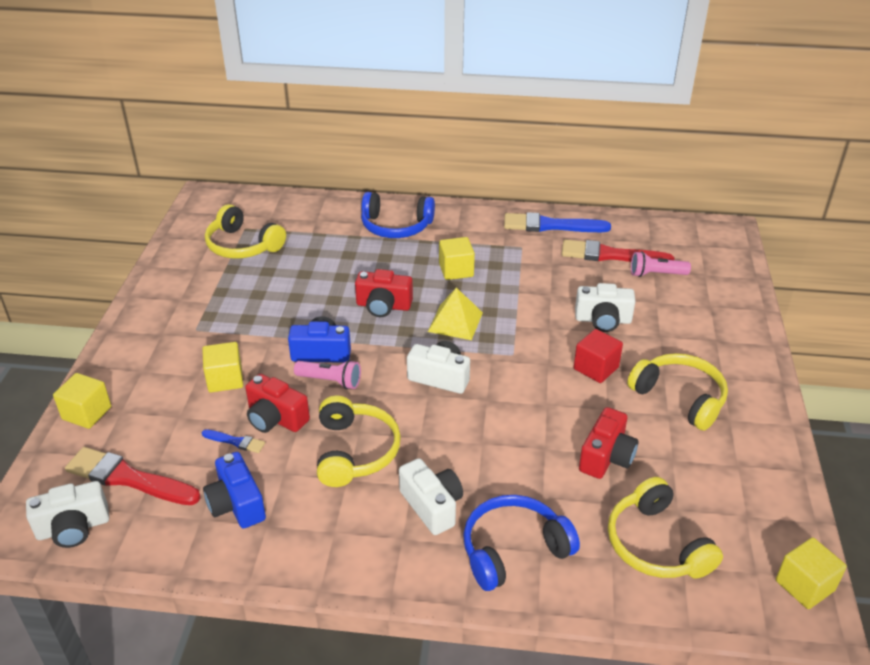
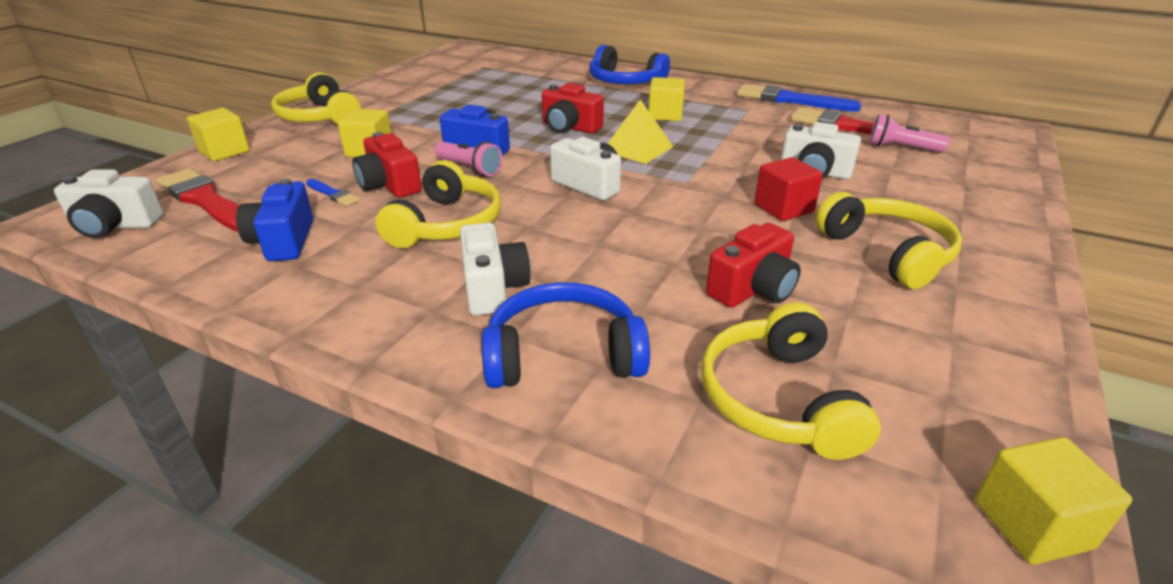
camera: 20 degrees right, 5 degrees down
(243, 245) = (471, 75): yellow headphones -> yellow headphones (320, 117)

